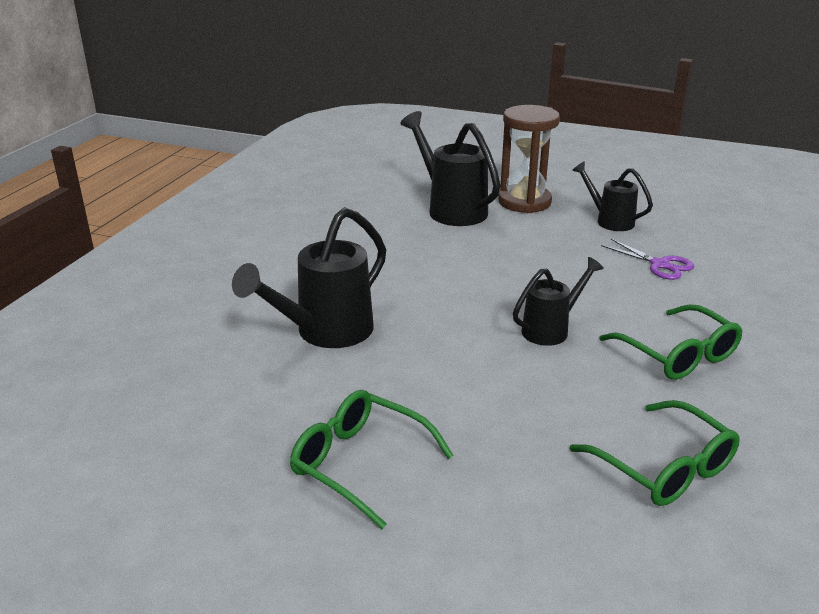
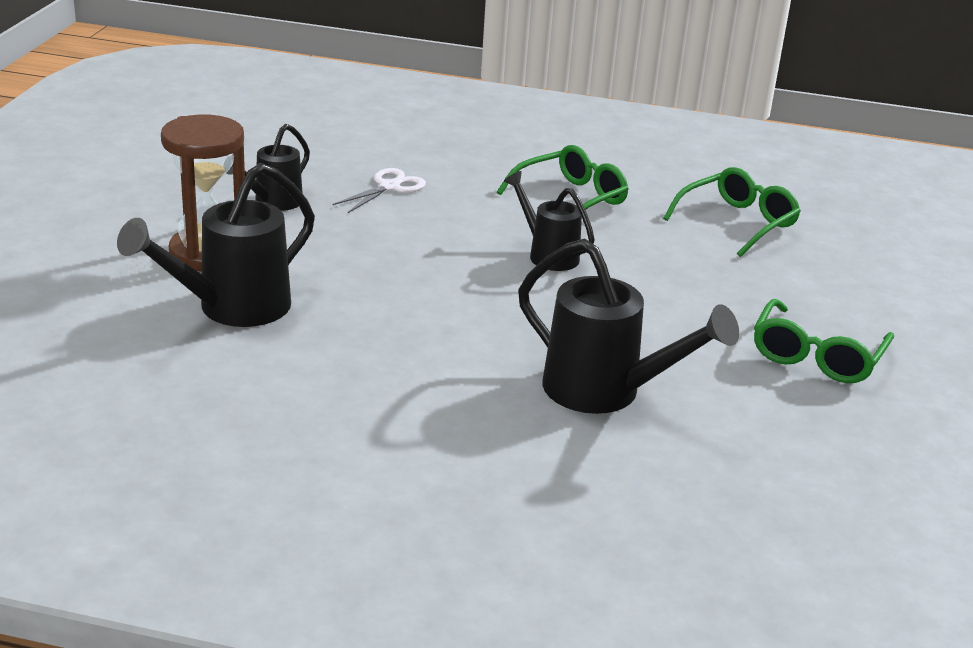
camera: 100 degrees left, 0 degrees up
(659, 264) = (389, 187): purple scissors -> white scissors

